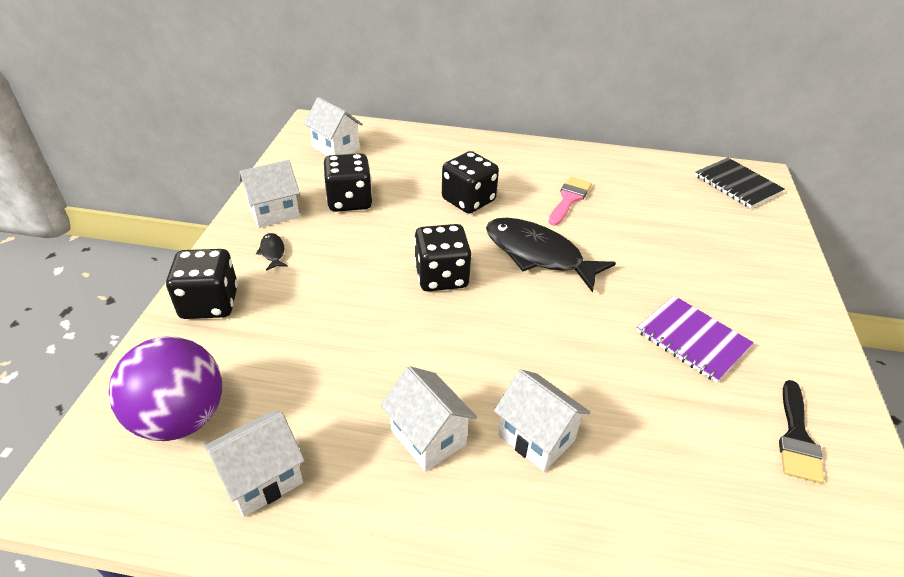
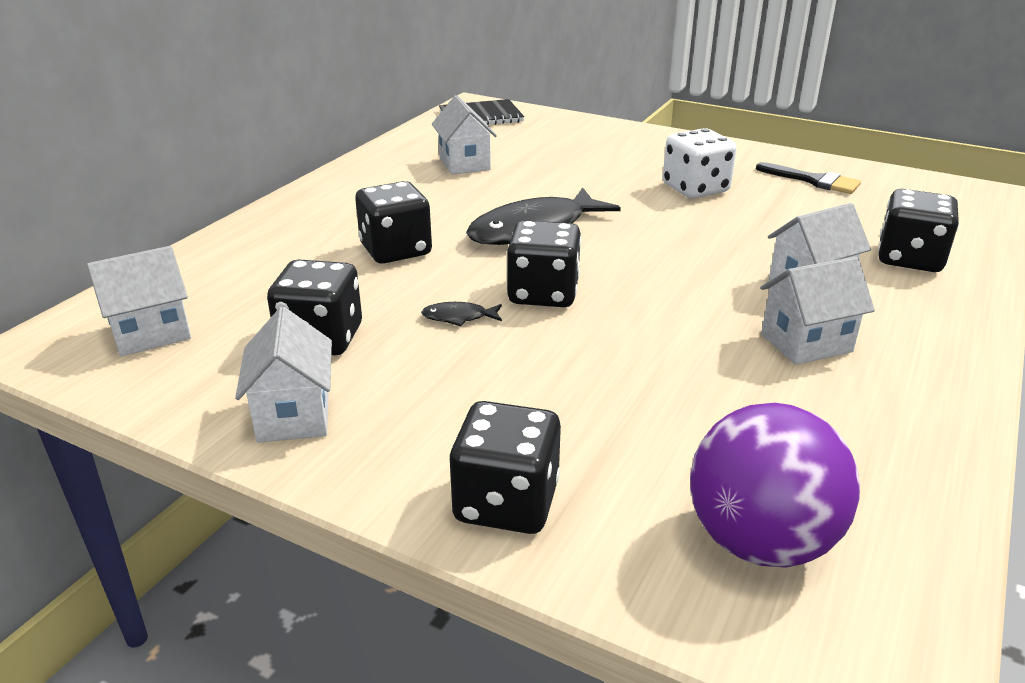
camera: 70 degrees left, 10 degrees down
(262, 479) = (868, 467): white house -> white house (464, 164)
(273, 252) = (406, 425): black fish -> black fish (459, 317)
(569, 199) = (442, 193): pink brush -> none
(643, 529) = (909, 259): none -> black dice
(692, 339) = (695, 189): purple notebook -> white dice

